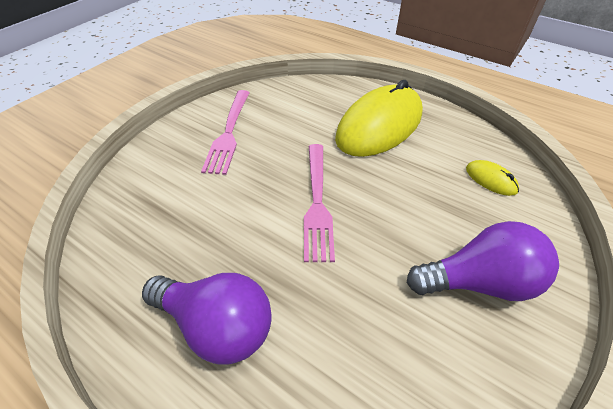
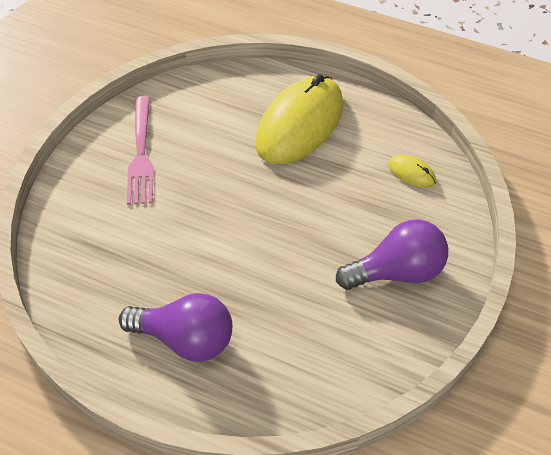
camera: 10 degrees left, 5 degrees up
(317, 202) = (249, 220): pink fork -> none

